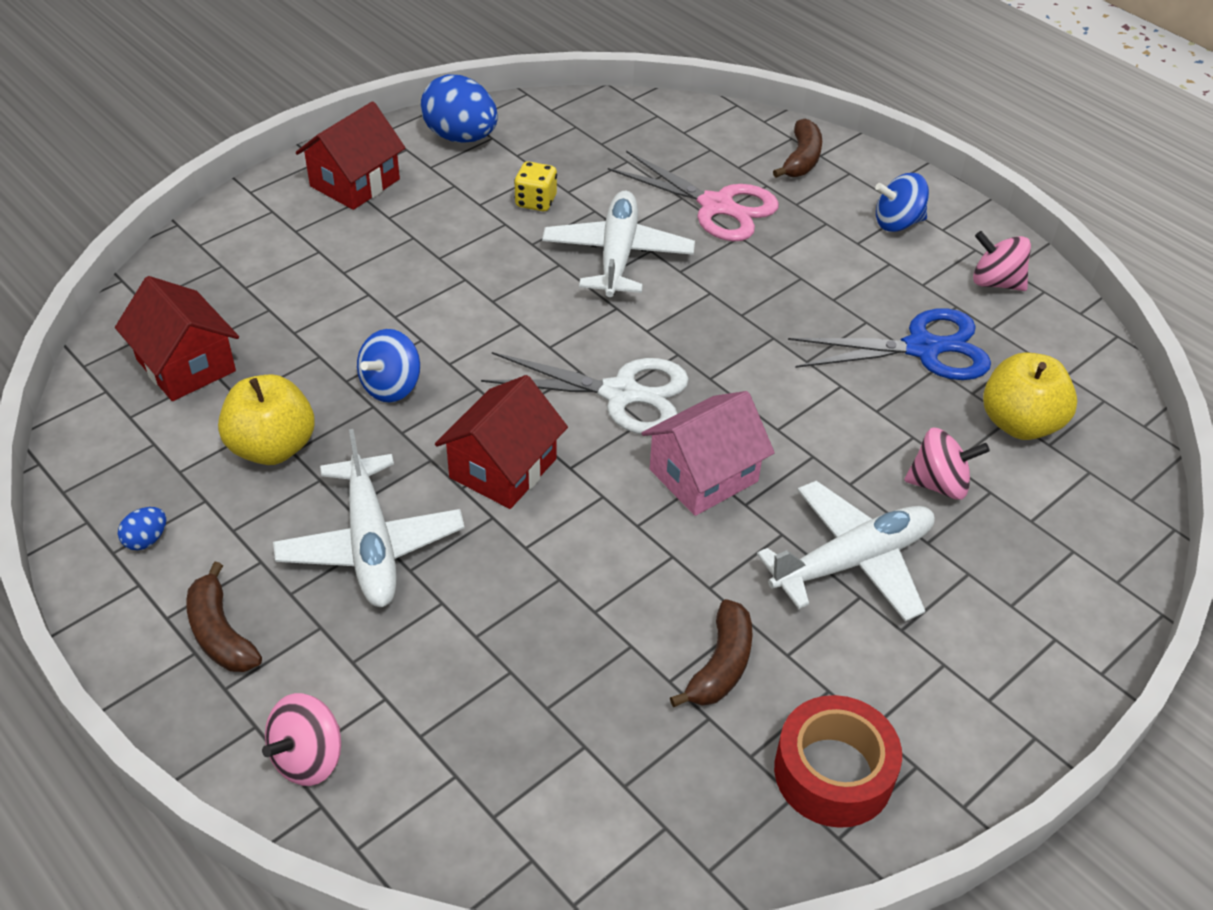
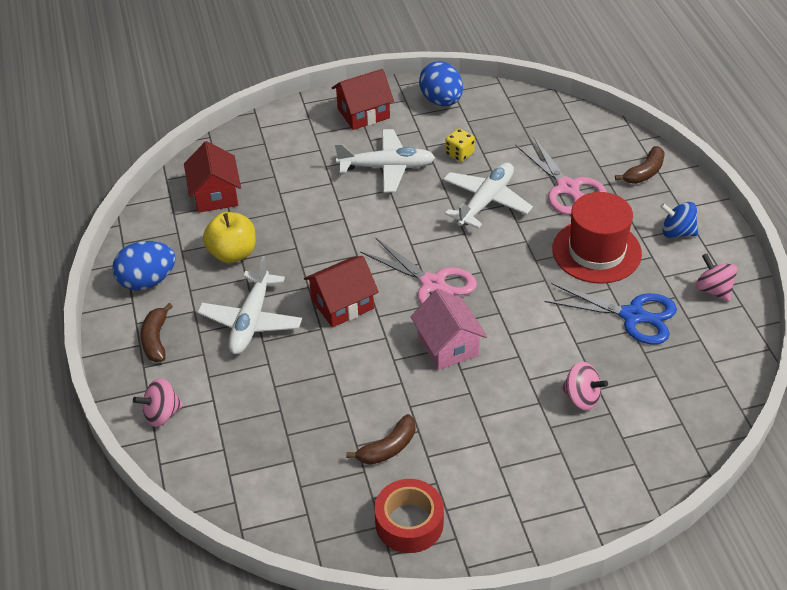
camera: 30 degrees right, 0 degrees up
(146, 540) = (147, 281): blue egg -> blue egg, size x2.28
(391, 386) = (312, 240): blue spinning top -> none
(620, 394) = (433, 284): white scissors -> pink scissors
(703, 475) = (448, 345): pink house -> pink house turned 75 degrees clockwise
(814, 278) = (596, 251): none -> red hat
(852, 561) = (499, 421): white plane -> white plane (387, 167)
(1019, 423) = (659, 380): yellow apple -> none

